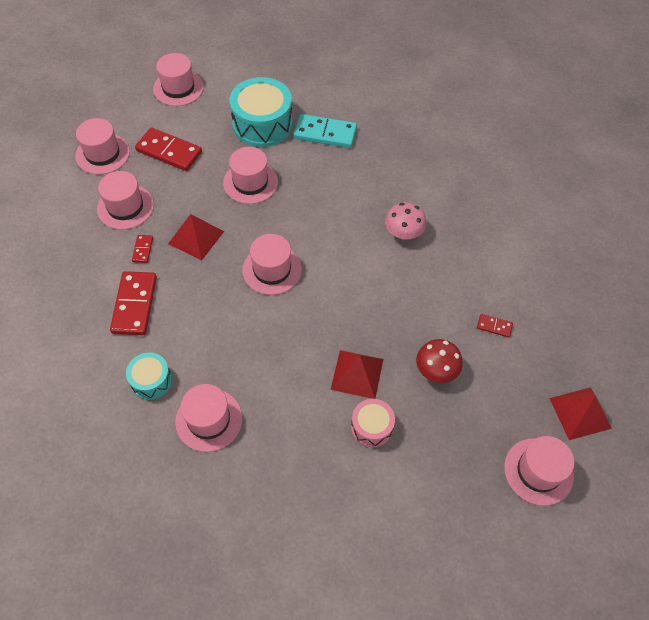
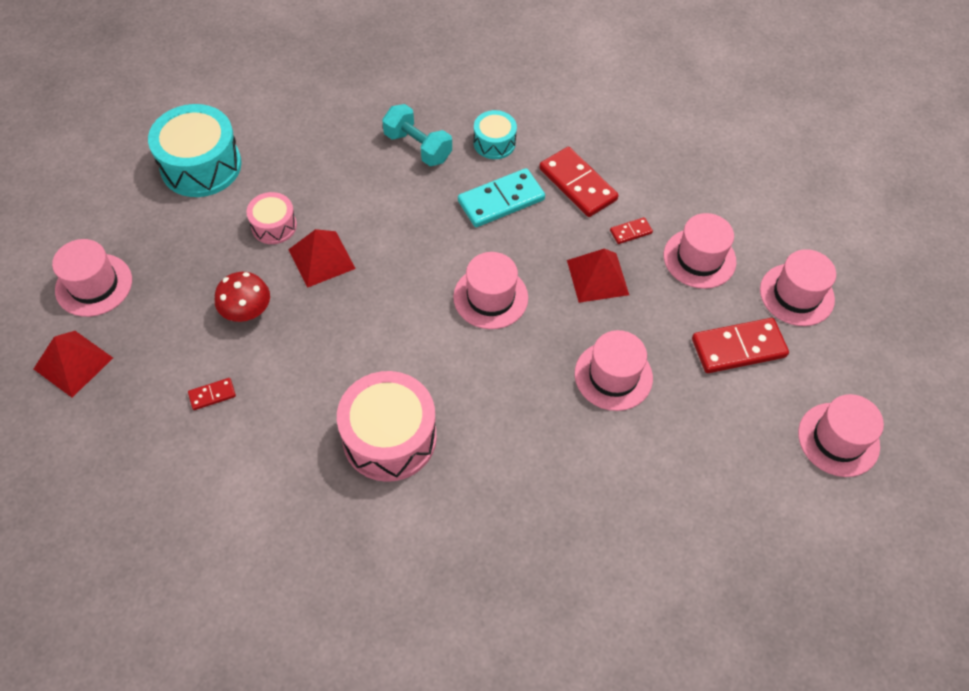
camera: 140 degrees right, 0 degrees up
(143, 249) = (631, 232): red domino -> red domino turned 75 degrees counterclockwise
(209, 420) = (418, 147): pink hat -> turquoise dumbbell
(262, 124) = (685, 464): turquoise drum -> turquoise drum (201, 165)
(325, 133) = (601, 510): turquoise domino -> turquoise domino (501, 200)
(403, 233) = (389, 437): pink mushroom -> pink drum

